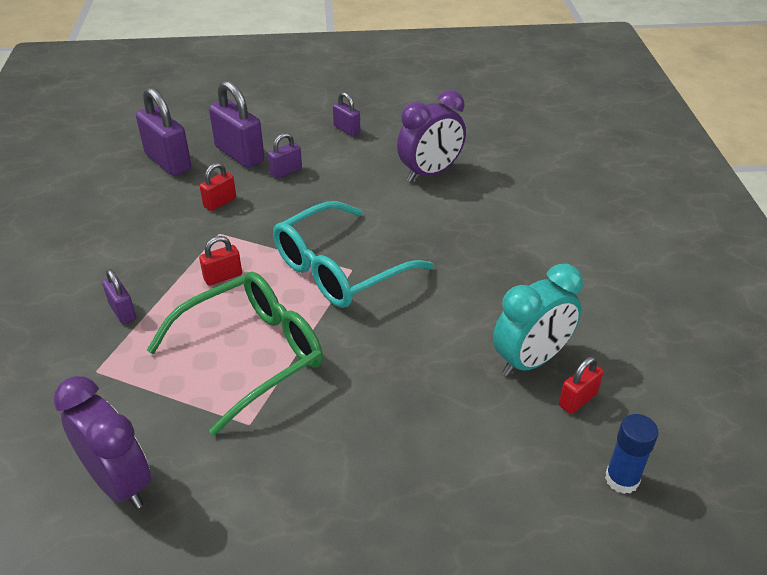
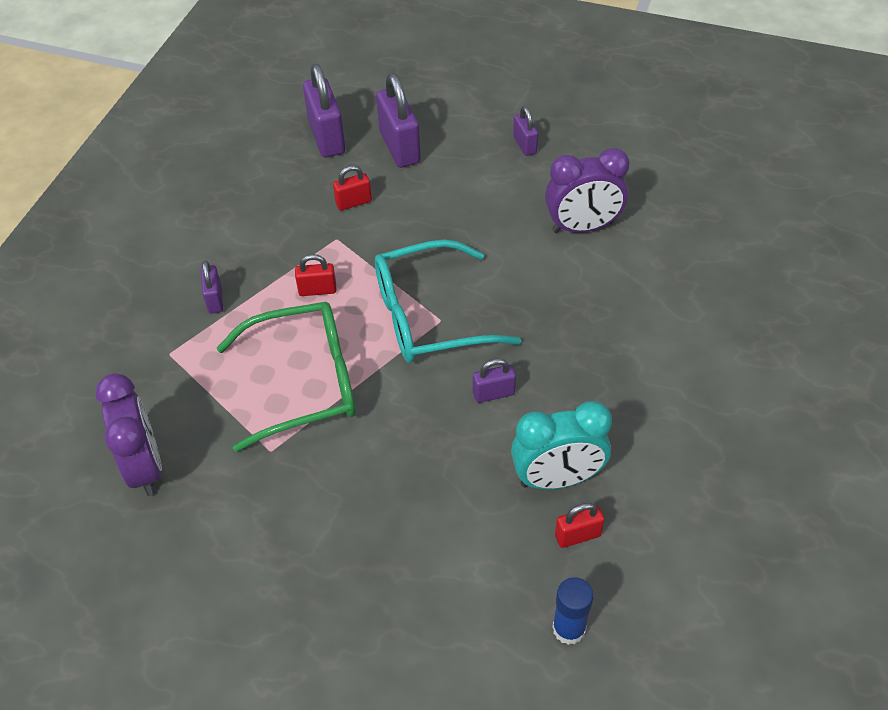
camera: 25 degrees right, 10 degrees up
(286, 171) = (435, 182): purple padlock -> purple padlock (493, 394)

